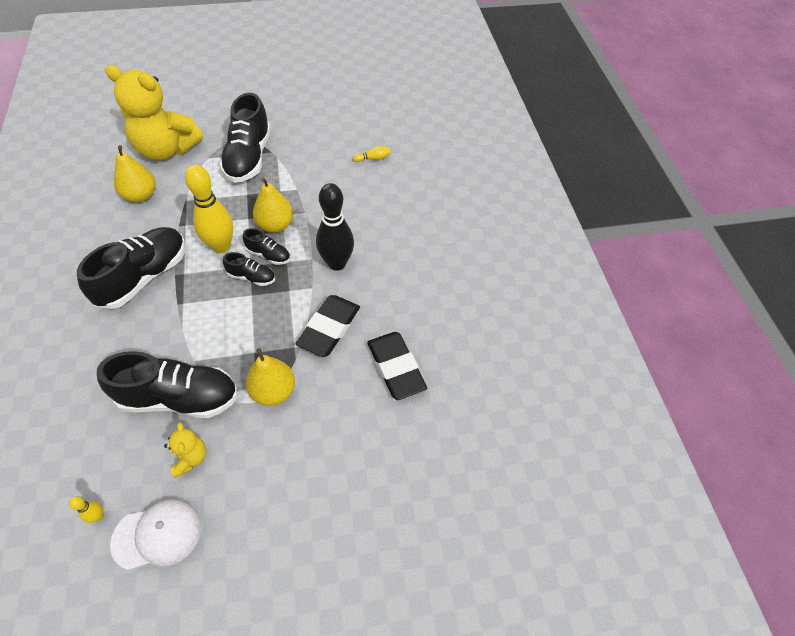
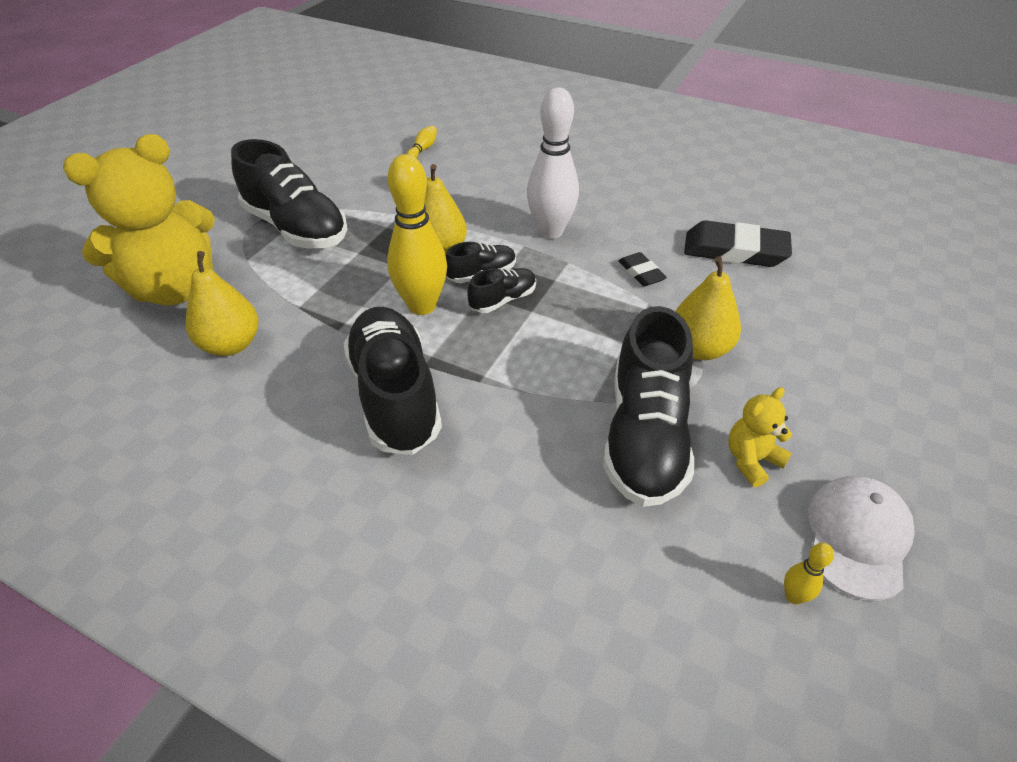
camera: 50 degrees left, 10 degrees down
(179, 398) = (645, 436): black shoe -> black shoe turned 150 degrees clockwise
(190, 458) = (751, 460): yellow teddy bear -> yellow teddy bear turned 60 degrees counterclockwise
(329, 328) = (641, 273): black eraser -> black eraser, size x0.52
(337, 263) = (550, 231): black bowling pin -> white bowling pin

